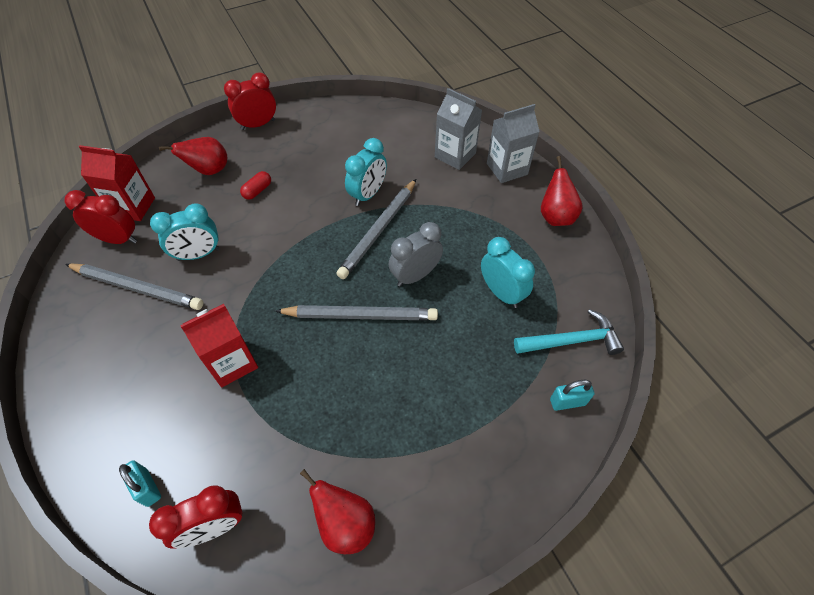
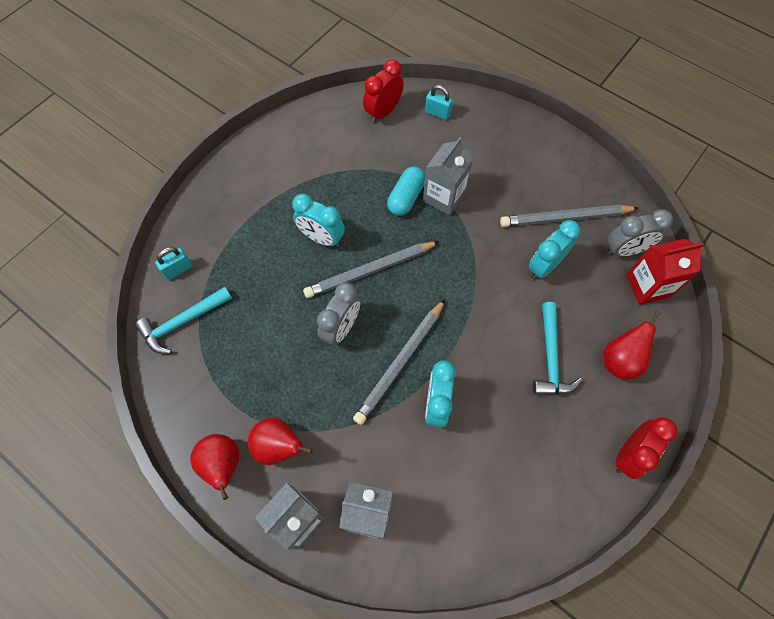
camera: 155 degrees right, 10 degrees up
(118, 239) = (625, 250): red clock -> grey clock
(232, 362) = (444, 197): red carton -> grey carton
(257, 191) = (550, 357): red capsule -> turquoise hammer
(273, 380) = (406, 198): none -> turquoise capsule
(345, 523) = (307, 142): red pear -> red pear (279, 446)
(379, 230) = (400, 363): grey pencil -> grey pencil turned 150 degrees counterclockwise
(501, 293) = (256, 343): turquoise clock -> turquoise clock (321, 238)

